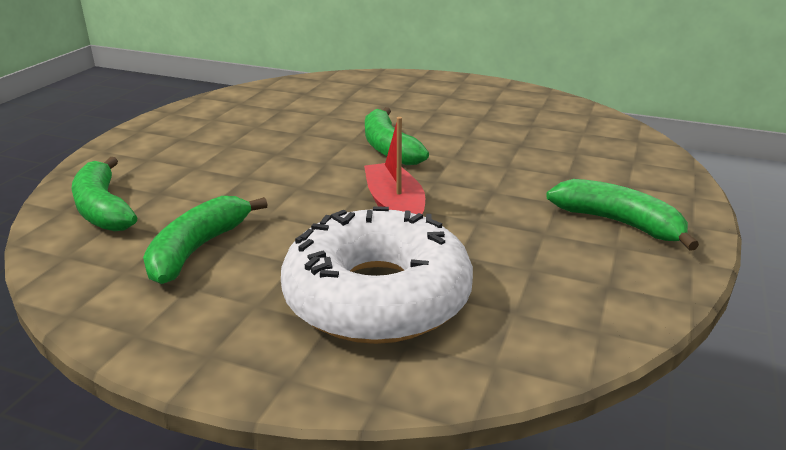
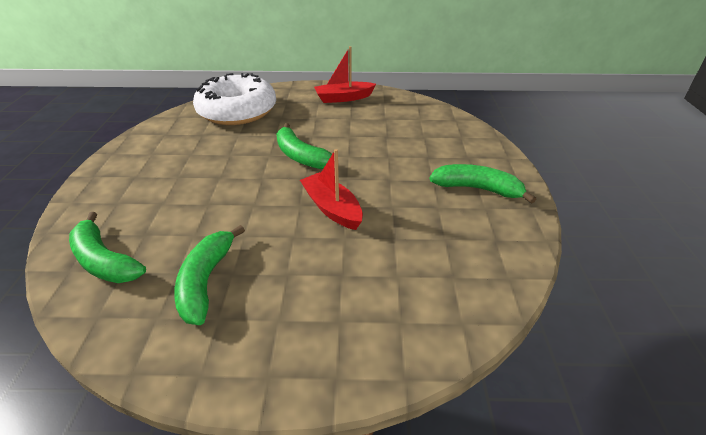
camera: 20 degrees left, 10 degrees up
(377, 296) = (360, 288): white donut -> white donut (237, 111)
(486, 95) = (343, 98): none -> red boat

